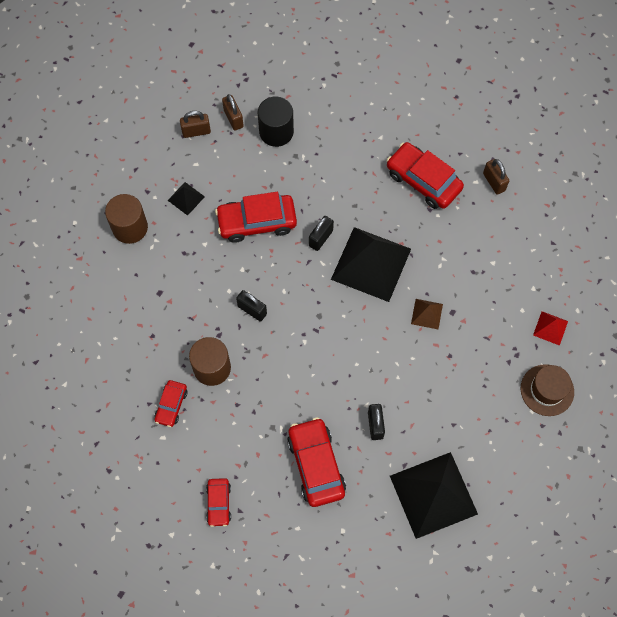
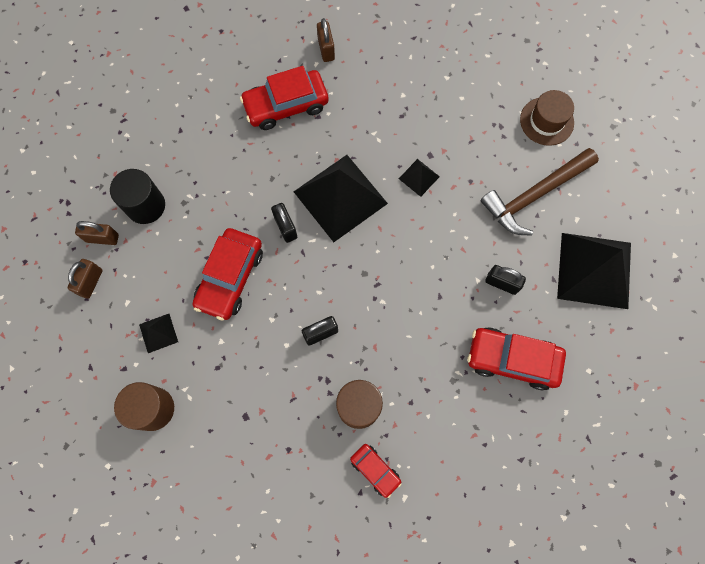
camera: 60 degrees left, 5 degrees up
(219, 503) = (503, 476): red car -> none
(426, 314) = (419, 177): brown pyramid -> black pyramid
(470, 413) = (534, 195): none -> brown hammer
(494, 182) = (326, 49): brown padlock -> brown padlock turned 75 degrees clockwise
(550, 328) = (491, 85): red pyramid -> none

